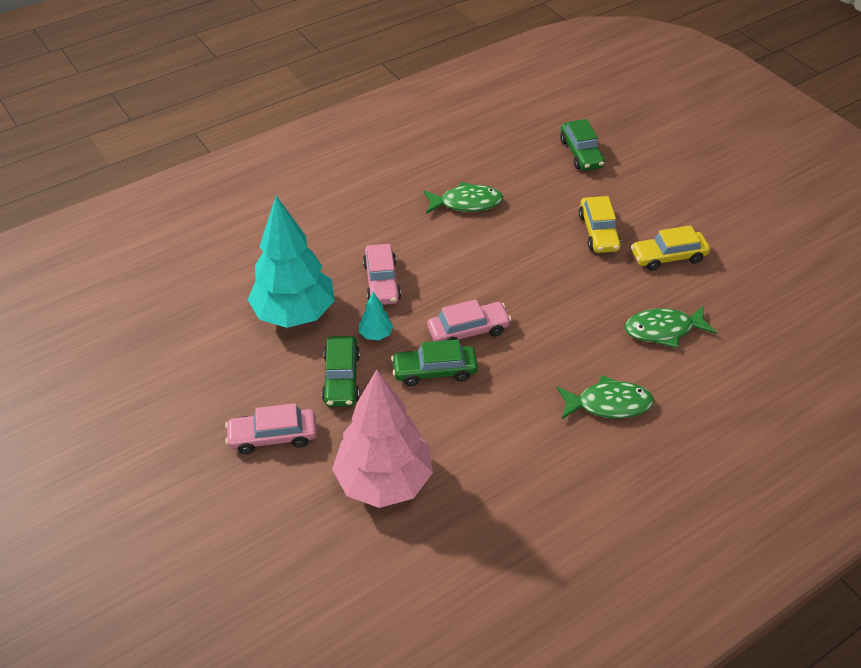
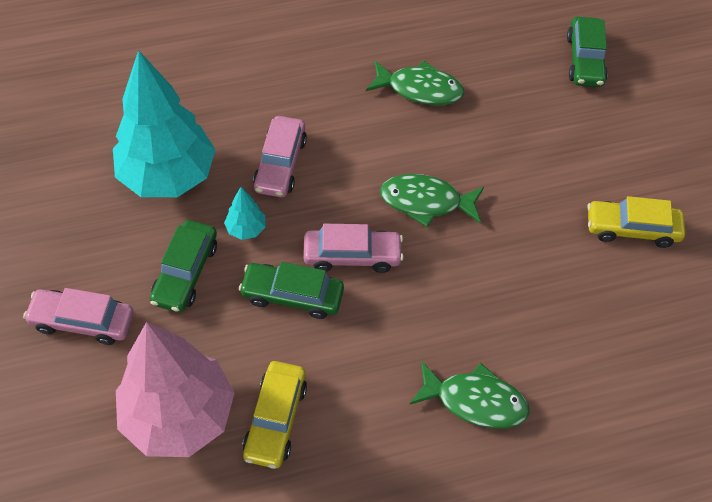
camera: 15 degrees right, 10 degrees up
(598, 232) = (560, 171): yellow car -> yellow car (275, 419)
(663, 330) = (583, 324): green fish -> green fish (426, 202)

